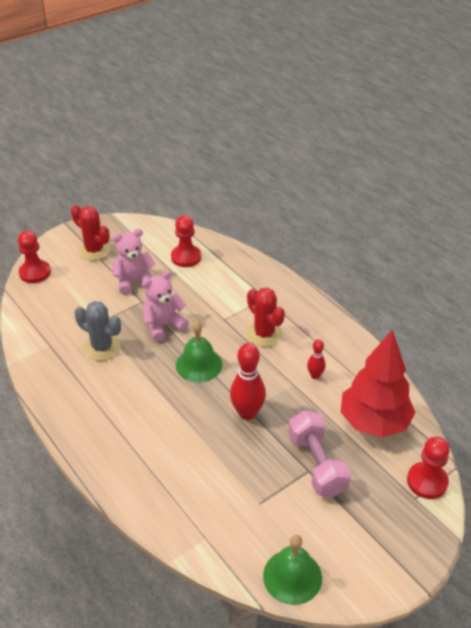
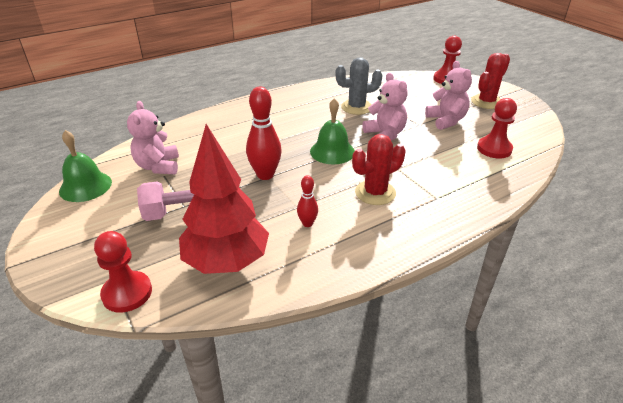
camera: 95 degrees right, 5 degrees down
(102, 347) = (356, 107): grey cactus -> grey cactus turned 45 degrees clockwise
(243, 513) = (158, 166): none -> pink teddy bear

